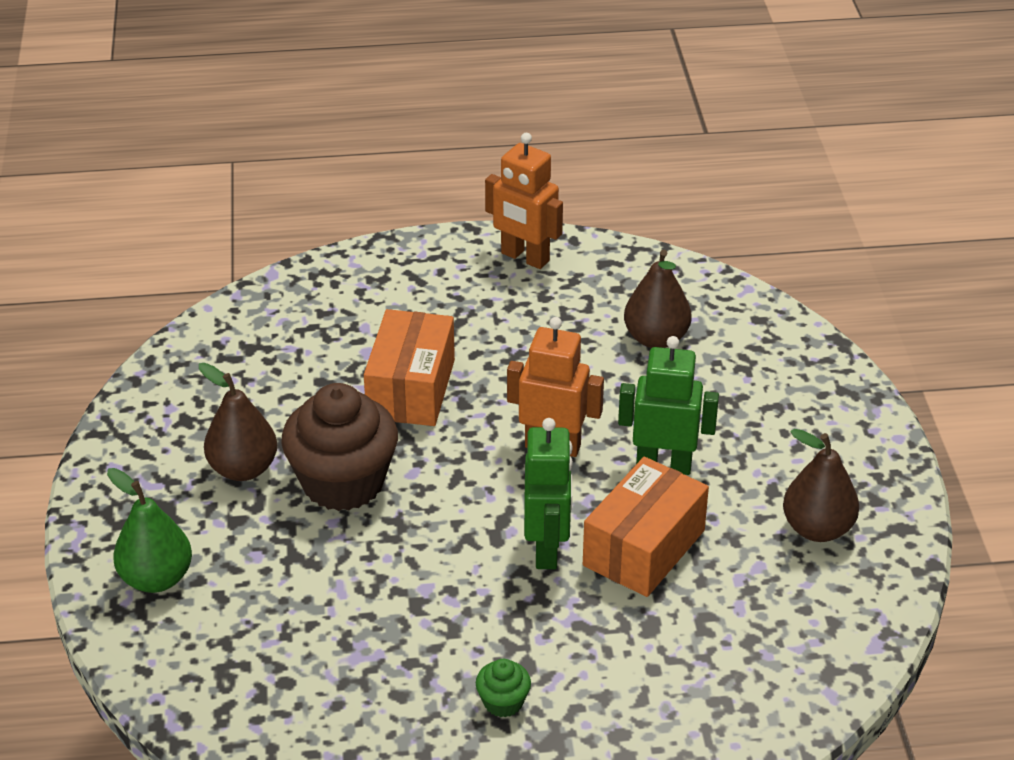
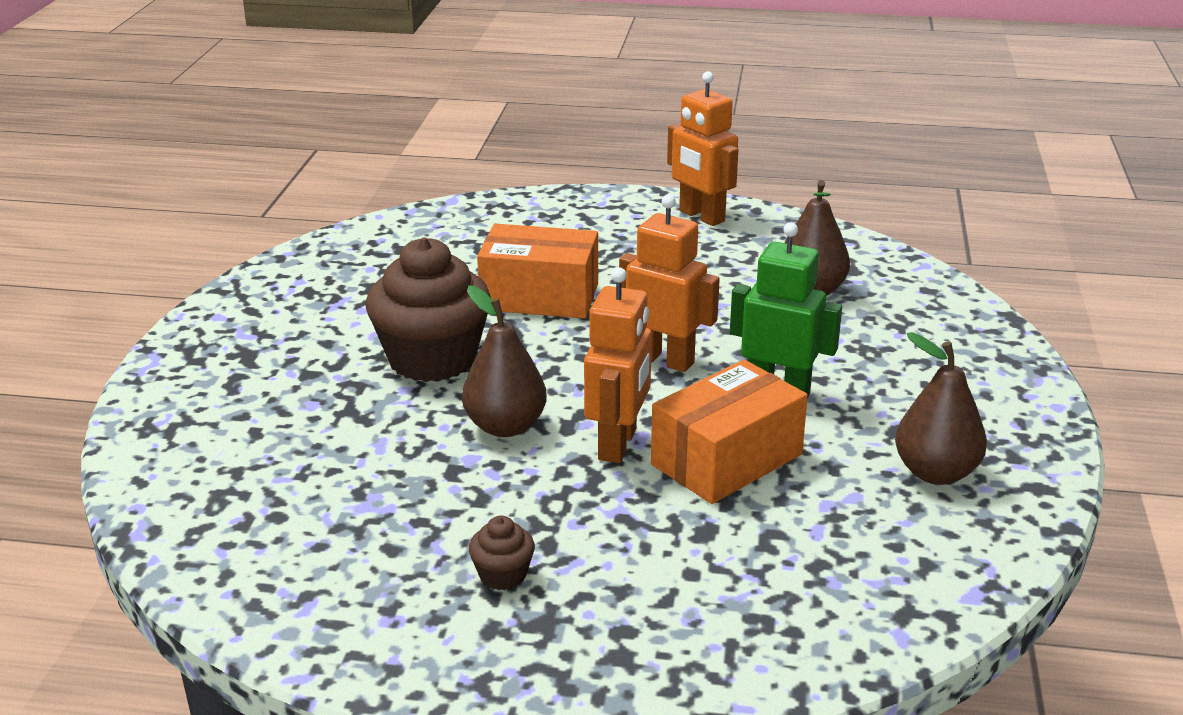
camera: 15 degrees right, 10 degrees down
(156, 578) = (201, 408): green pear -> none
(243, 469) = (340, 335): brown pear -> brown pear (505, 426)
(411, 389) = (539, 297): orange box -> orange box turned 75 degrees clockwise
(503, 702) = (503, 575): green cupcake -> brown cupcake
(547, 549) = (618, 444): green robot -> orange robot

